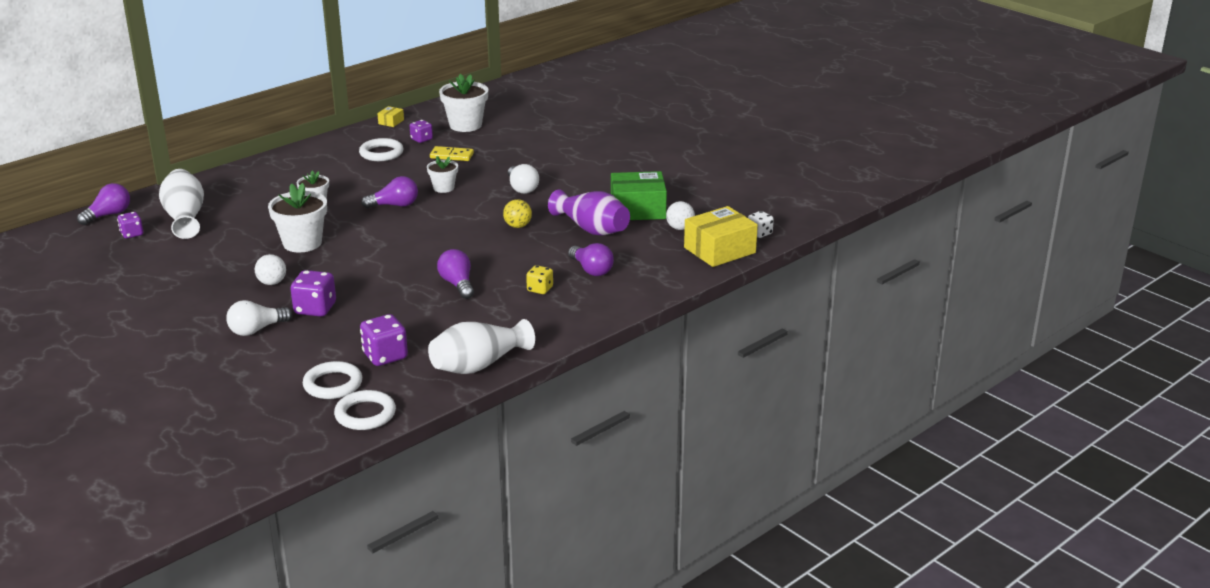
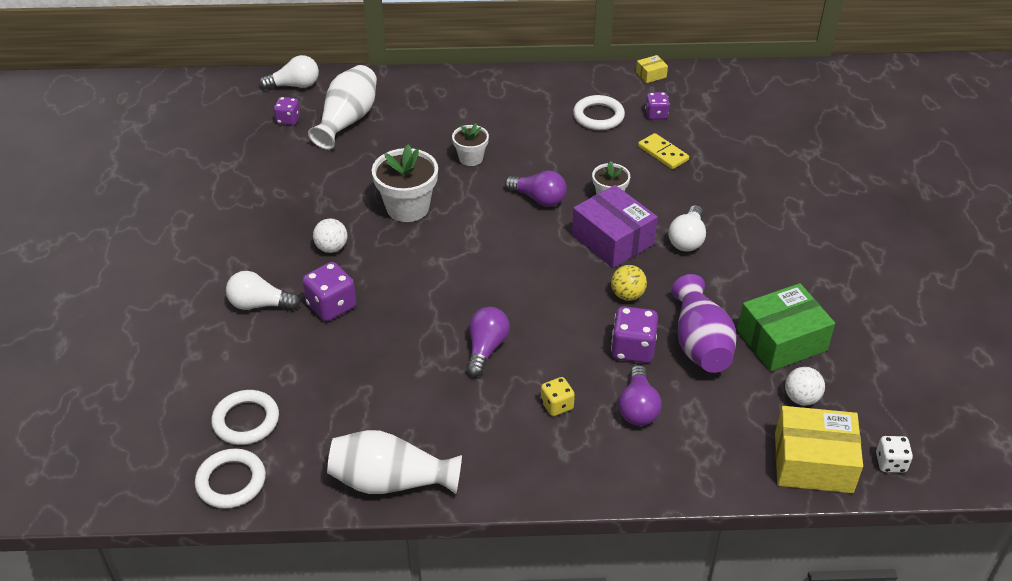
camera: 40 degrees right, 15 degrees up
(108, 215) = (294, 85): purple light bulb -> white light bulb
(385, 356) = (324, 411): purple dice -> purple dice (633, 349)
(465, 125) = (721, 113): white flower pot -> none
(473, 206) = (612, 239): none -> purple box
(638, 209) = (782, 340): green box -> green box turned 60 degrees counterclockwise

